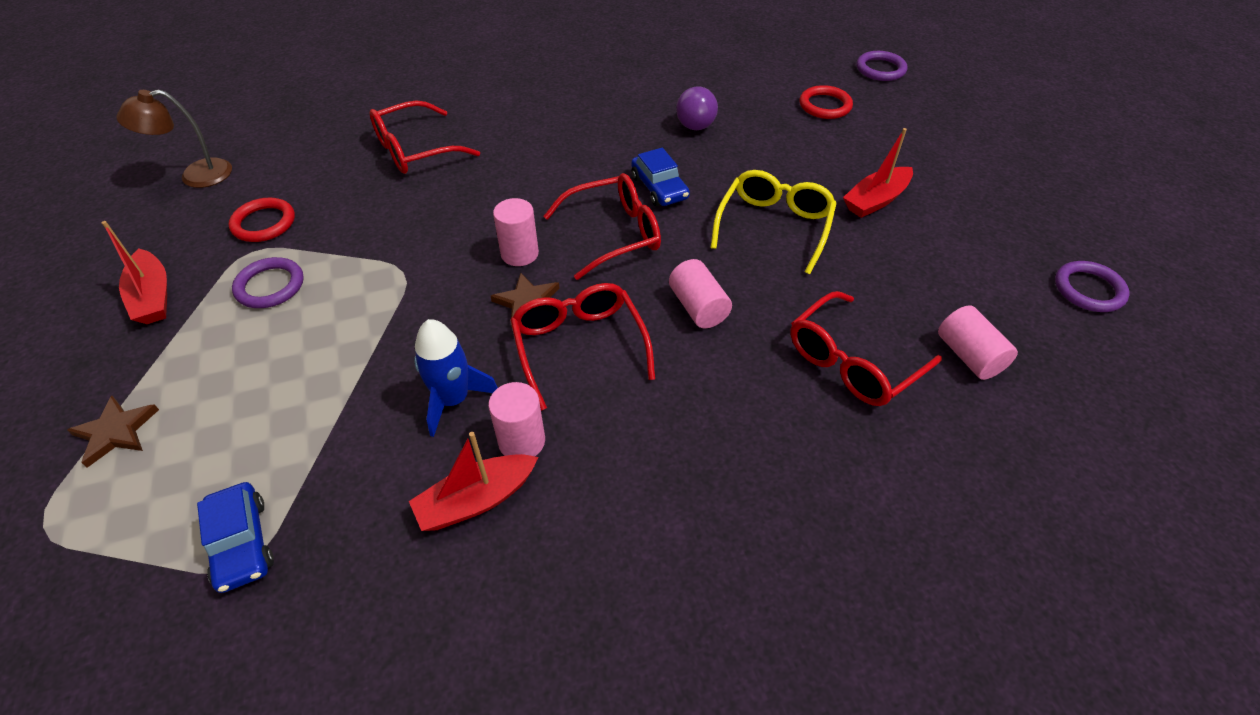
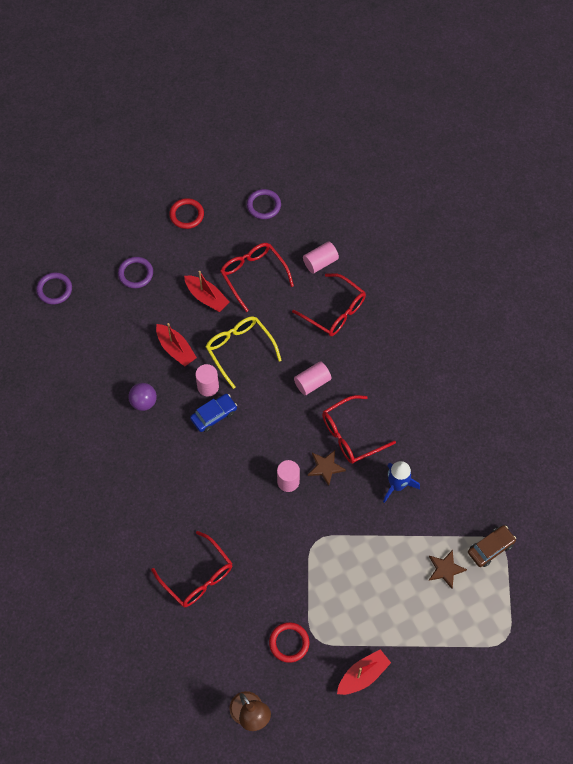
camera: 100 degrees left, 15 degrees up
(116, 432) = (452, 638): brown star -> brown star (445, 569)
(241, 543) = (490, 548): blue car -> brown car
(270, 286) = (341, 611): purple ring -> purple ring (135, 273)
(476, 500) = (447, 459): red boat -> red boat (176, 349)
(521, 441) = (413, 448): pink cylinder -> pink cylinder (208, 387)
(614, 234) = (261, 433): red glasses -> red glasses (253, 275)
(774, 226) = (239, 349): yellow glasses -> yellow glasses turned 45 degrees clockwise
(825, 106) = (107, 324): red ring -> red ring (186, 215)

